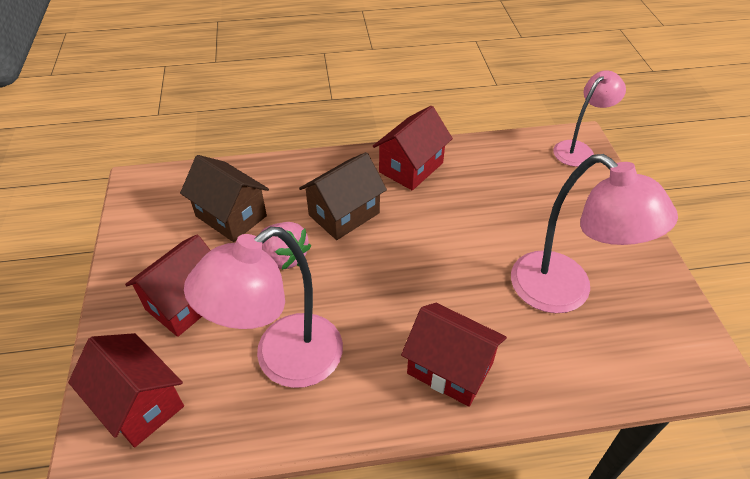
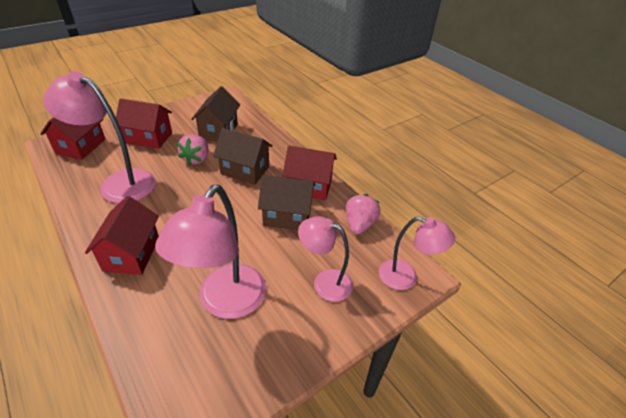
camera: 60 degrees right, 5 degrees down
(452, 202) = (287, 216): none -> brown house
(494, 152) = (359, 224): none -> pink strawberry
(564, 206) = (324, 282): none -> pink lamp

